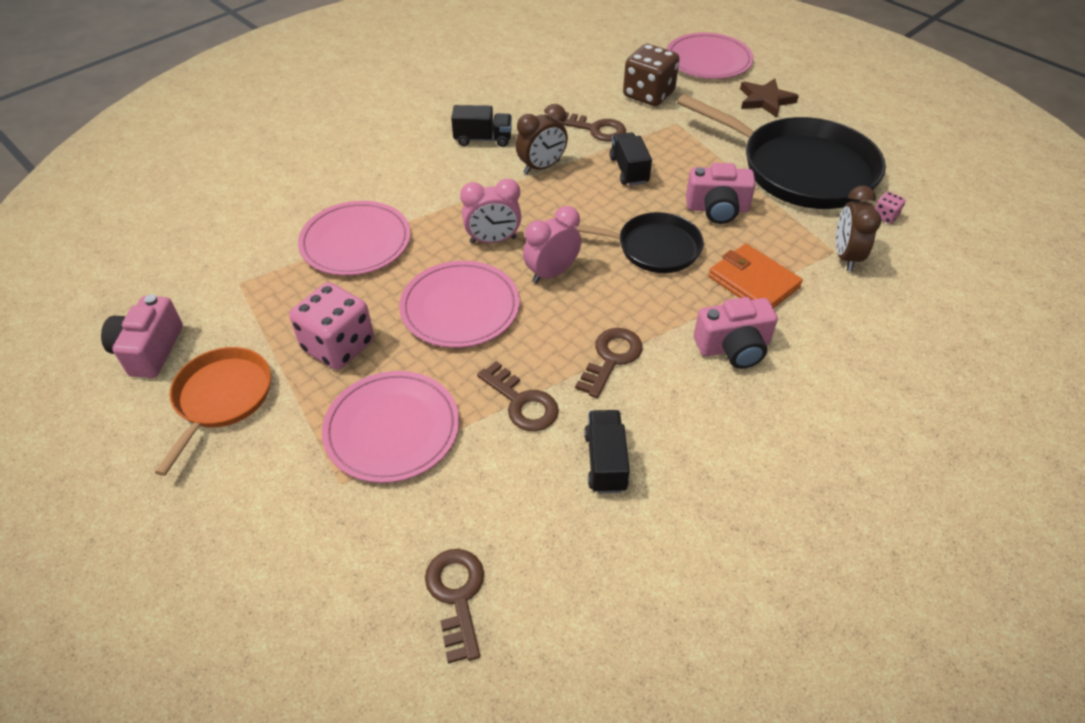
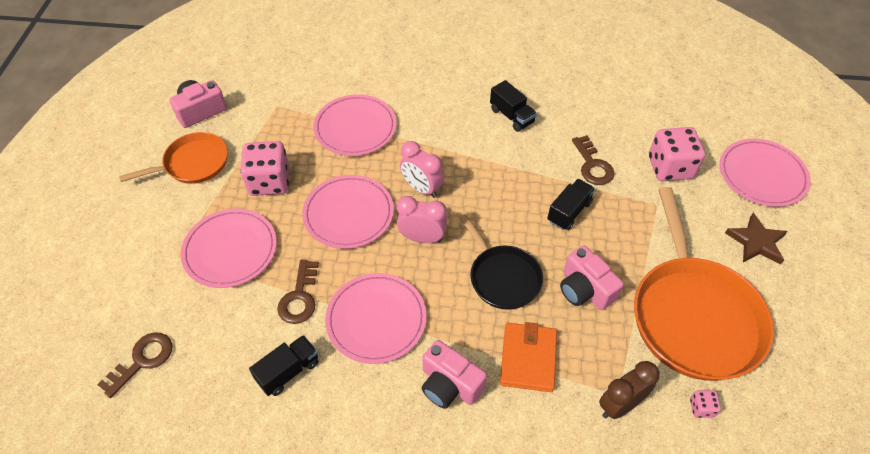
camera: 50 degrees right, 5 degrees up
(541, 167) = (518, 164): brown clock -> none
(611, 358) = (376, 319): brown key -> pink plate
(648, 94) = (670, 167): brown dice -> pink dice
(801, 169) = (694, 316): black pan -> orange pan

